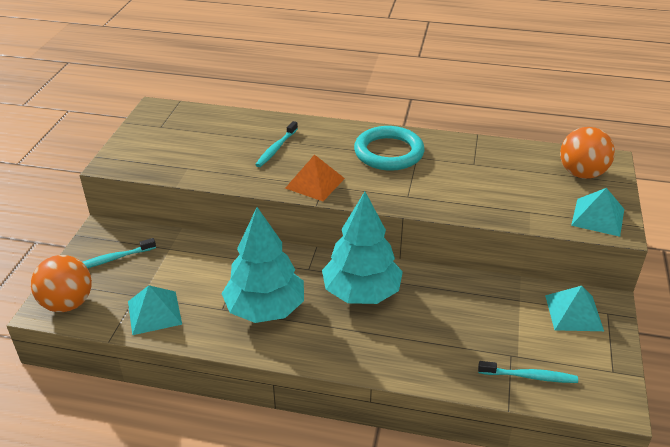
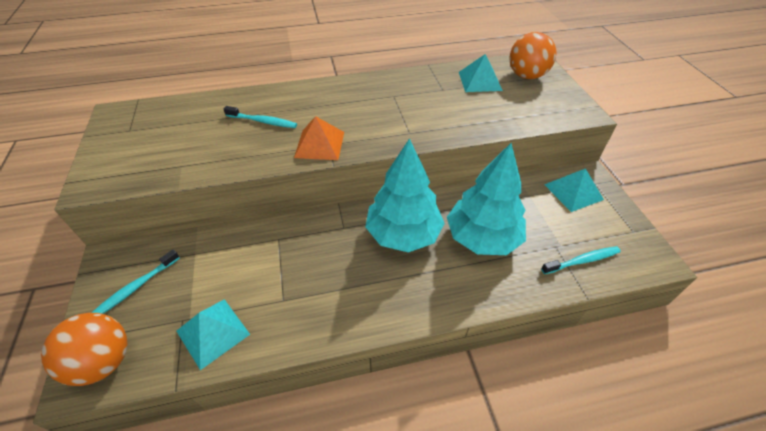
camera: 25 degrees left, 10 degrees up
(265, 309) = (326, 283): turquoise tree -> turquoise tree (482, 238)
(276, 149) = (263, 121): turquoise toothbrush -> turquoise toothbrush turned 75 degrees counterclockwise
(388, 152) = (367, 98): turquoise ring -> none
(598, 217) = (564, 107): turquoise pyramid -> turquoise pyramid (480, 81)

